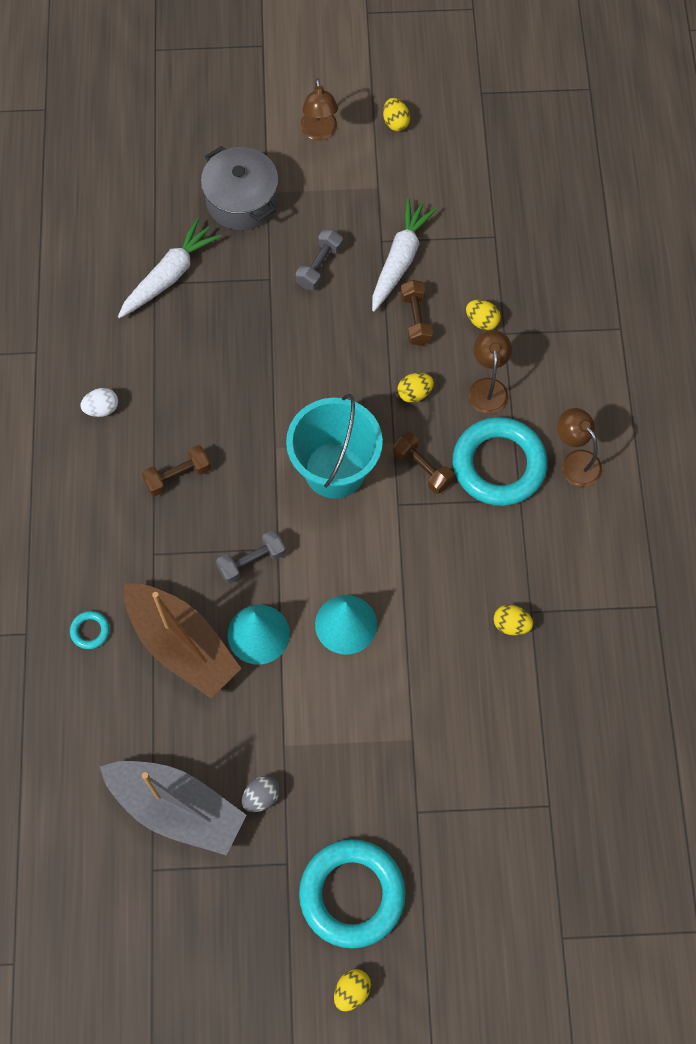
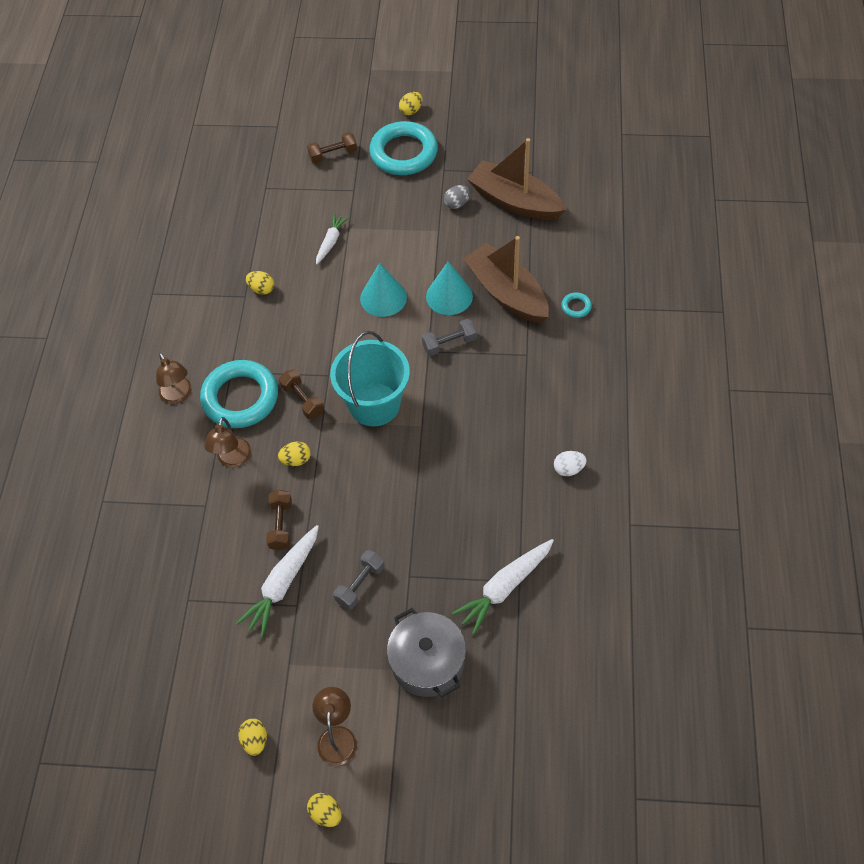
camera: 170 degrees left, 10 degrees down
(177, 476) = (504, 410): brown dumbbell -> brown dumbbell (333, 155)
(177, 809) = (515, 201): grey boat -> brown boat
(433, 711) = (330, 242): none -> white carrot
(482, 321) = (222, 518): yellow egg -> yellow egg (326, 813)

